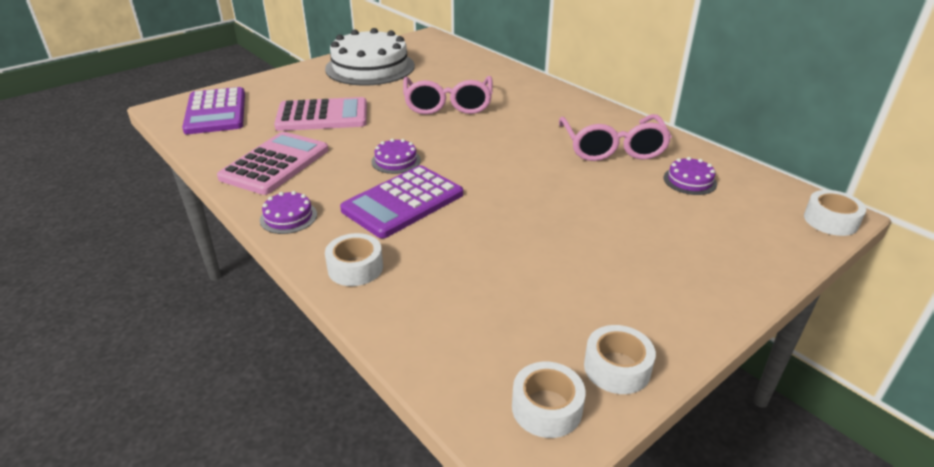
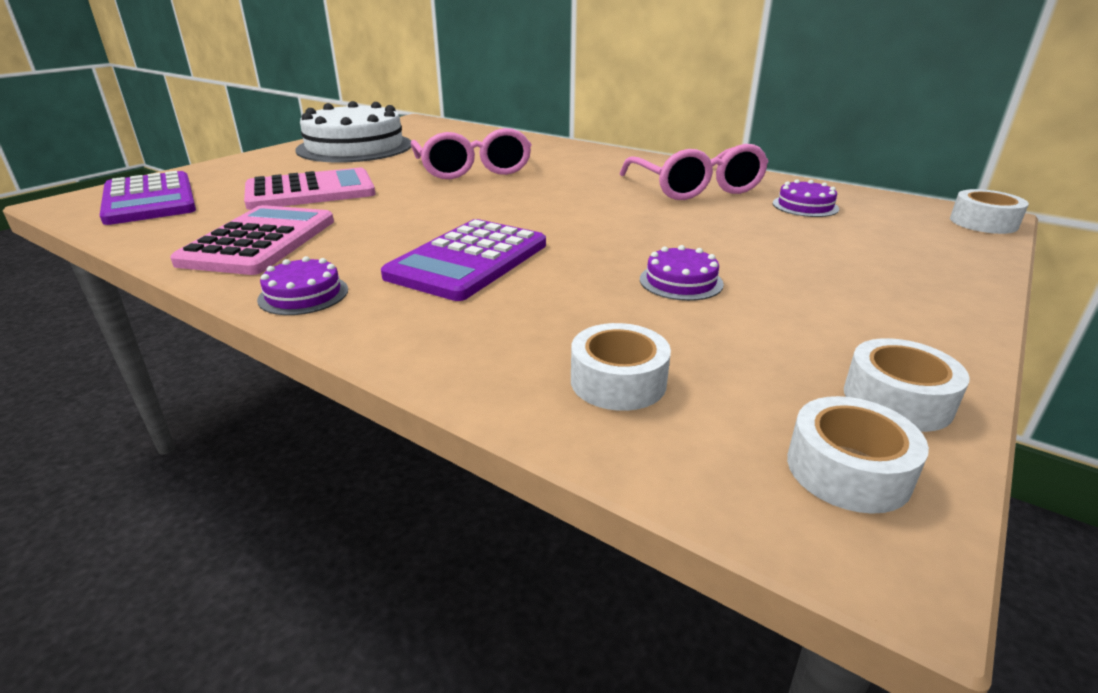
camera: 15 degrees left, 5 degrees down
(355, 268) = (437, 339): white tape -> white tape (618, 381)
(396, 161) = (435, 222): purple cake -> purple cake (681, 281)

